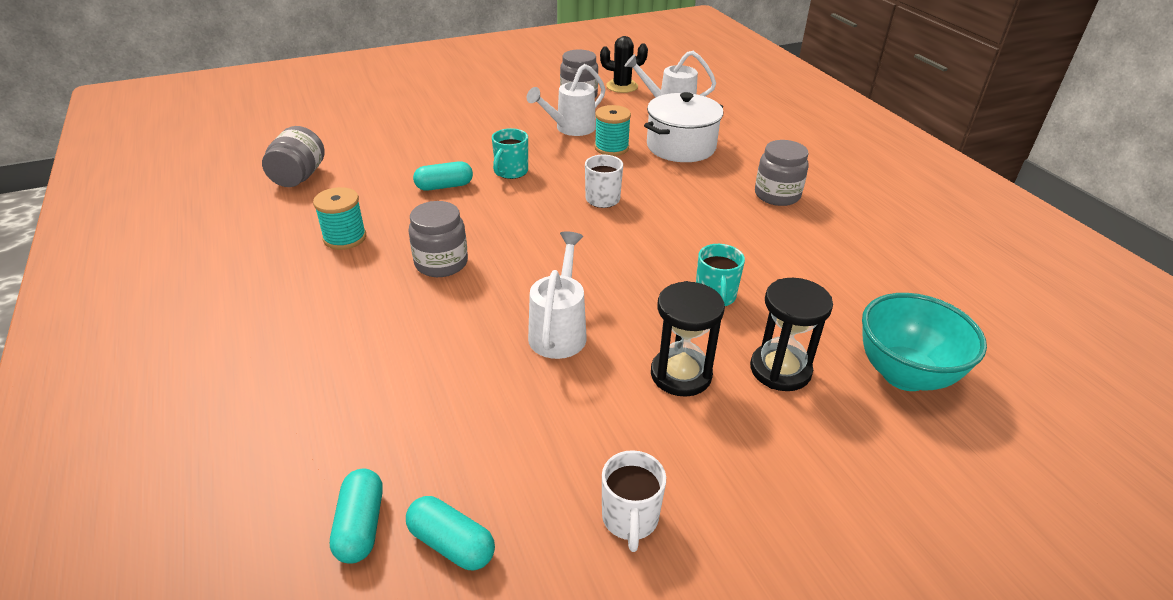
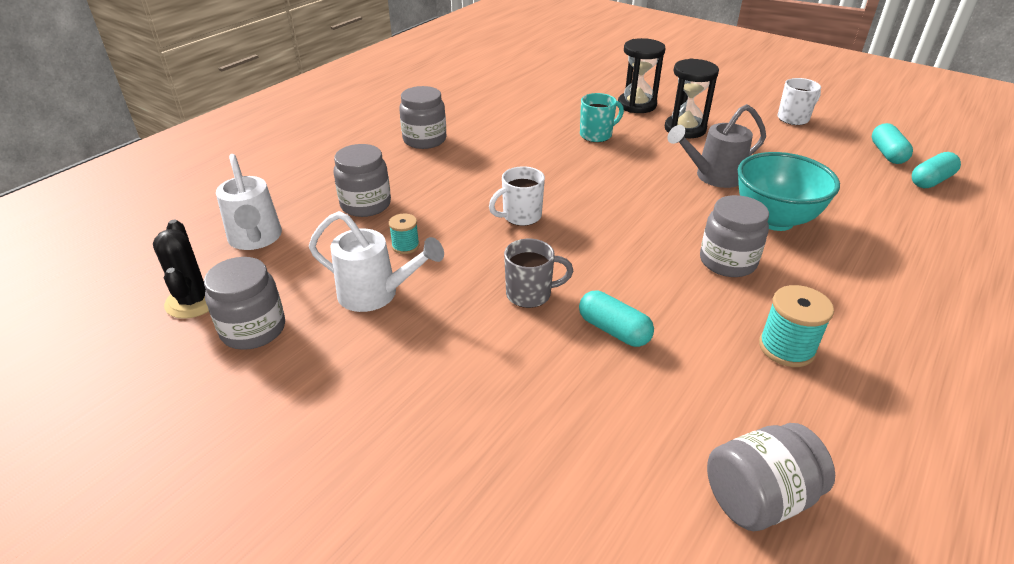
camera: 120 degrees left, 0 degrees up
(511, 172) = (530, 294): turquoise mug -> grey mug
(559, 331) = (713, 177): white watering can -> grey watering can
(611, 148) = (405, 246): turquoise spool -> turquoise spool, size x0.61
(681, 147) = (365, 204): white pot -> grey jar
(904, 375) = (592, 77): turquoise bowl -> turquoise bowl (774, 220)

